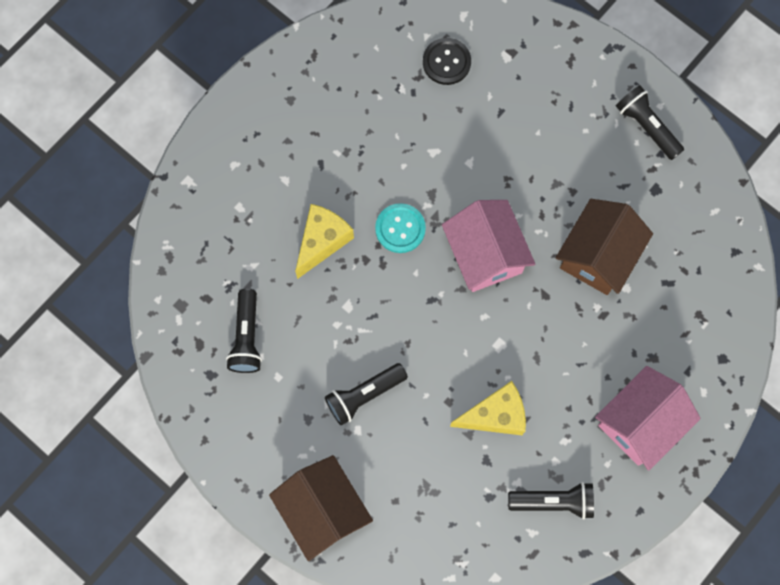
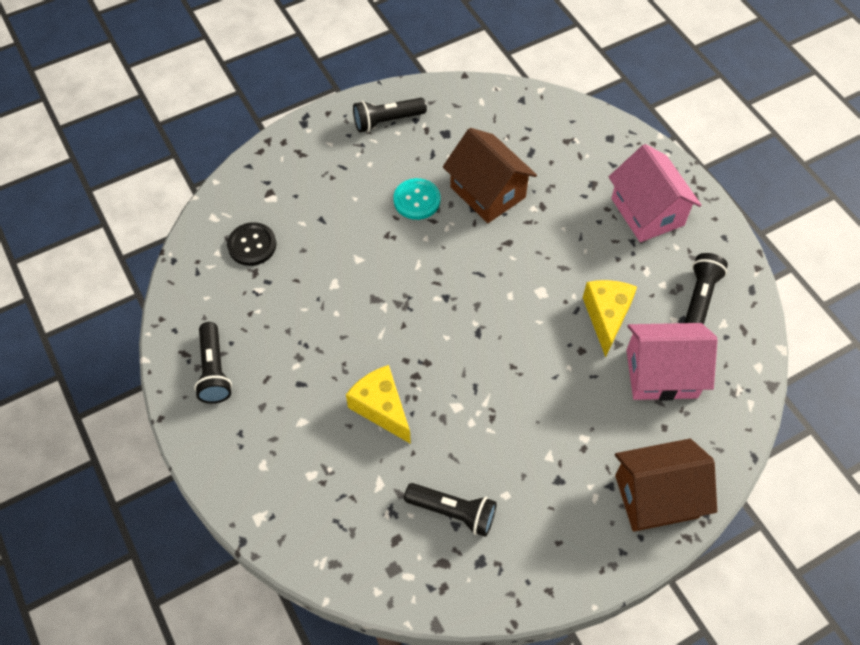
camera: 70 degrees left, 15 degrees down
(364, 395) = (551, 421): black flashlight -> black flashlight (214, 371)
(400, 229) = (397, 336): turquoise button -> turquoise button (417, 200)
(485, 254) = (451, 275): pink house -> pink house (661, 373)

